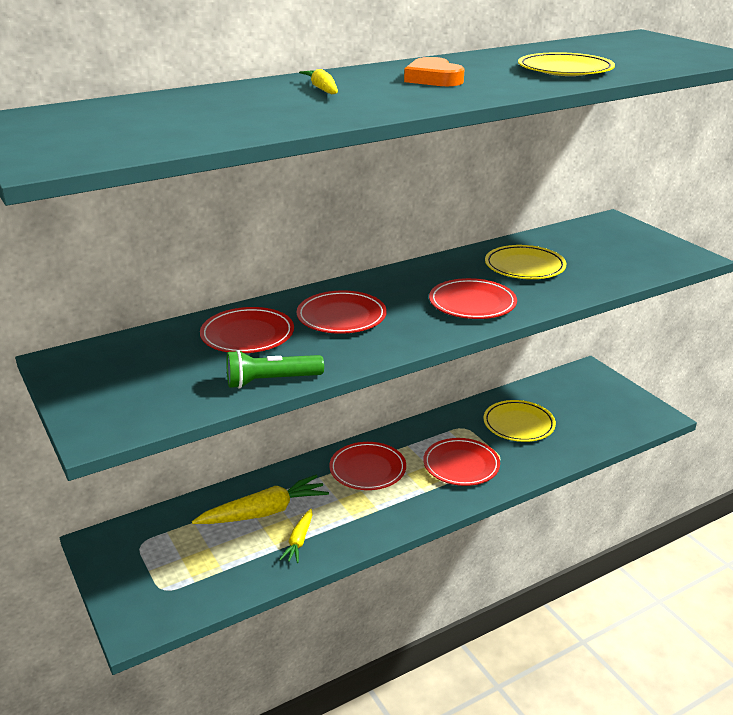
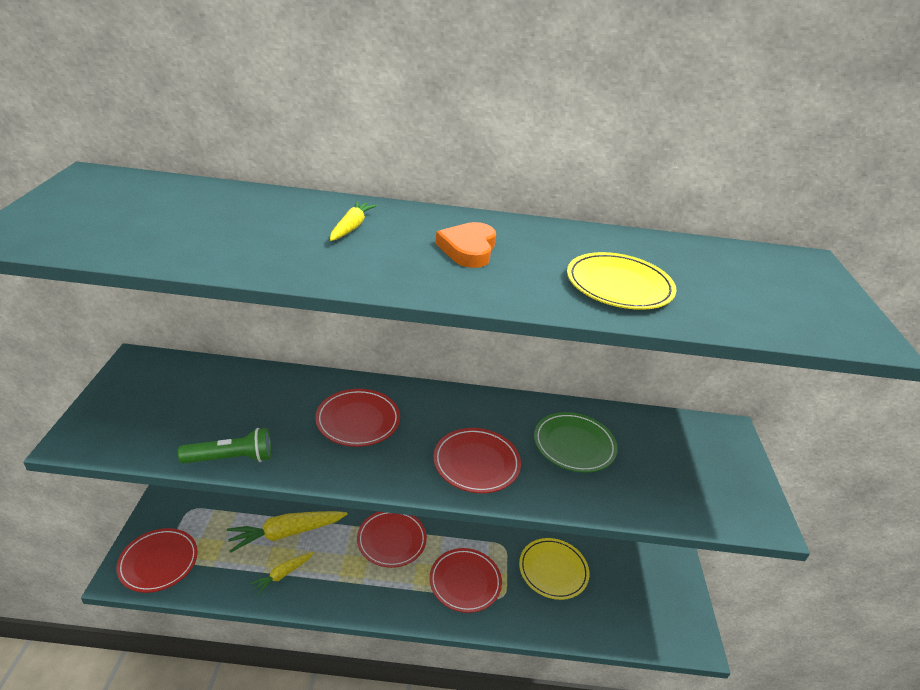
camera: 30 degrees right, 5 degrees up
(247, 335) = (273, 402): red plate -> red plate (158, 562)
(264, 512) = (286, 533): yellow carrot -> yellow carrot turned 150 degrees clockwise
(271, 381) = (231, 458): green flashlight -> green flashlight turned 150 degrees clockwise
(524, 266) = (574, 445): yellow plate -> green plate

